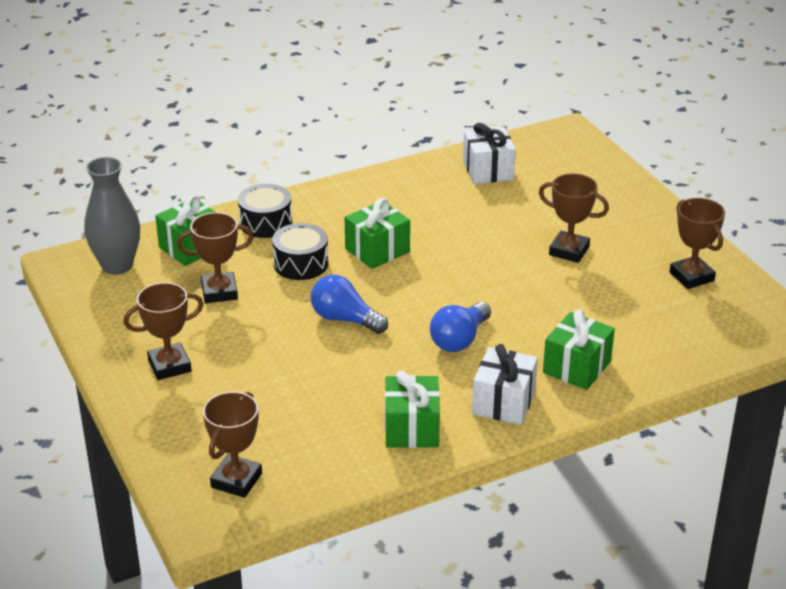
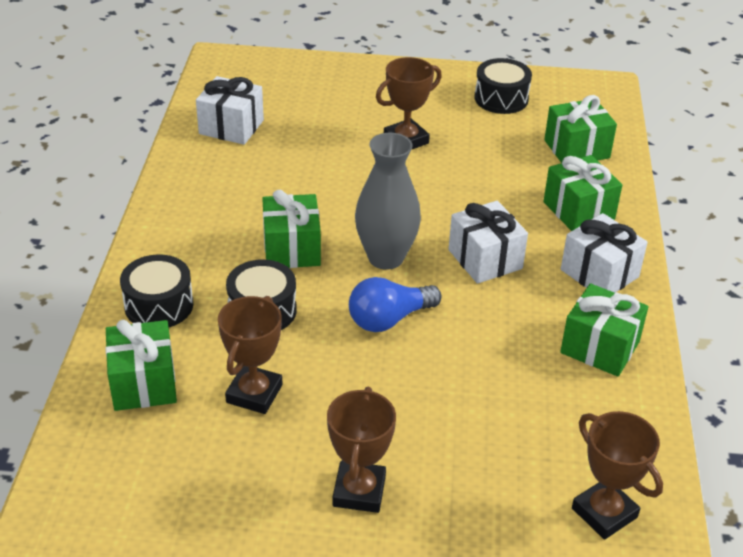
camera: 60 degrees left, 5 degrees up
(117, 265) = (113, 463): grey vase -> grey vase (386, 257)
(459, 340) = (485, 259): blue light bulb -> white gift
(666, 340) = (576, 149): none -> green gift
(691, 276) = (501, 98): brown trophy -> black drum

